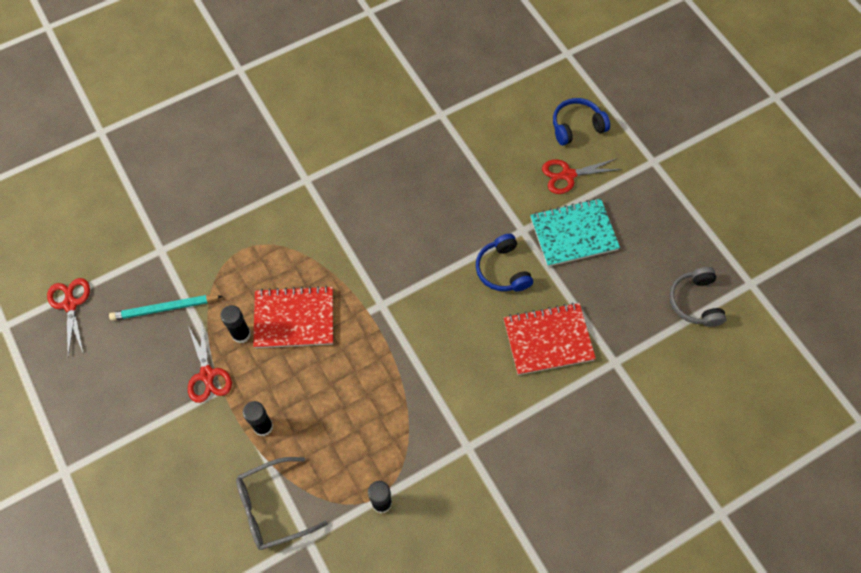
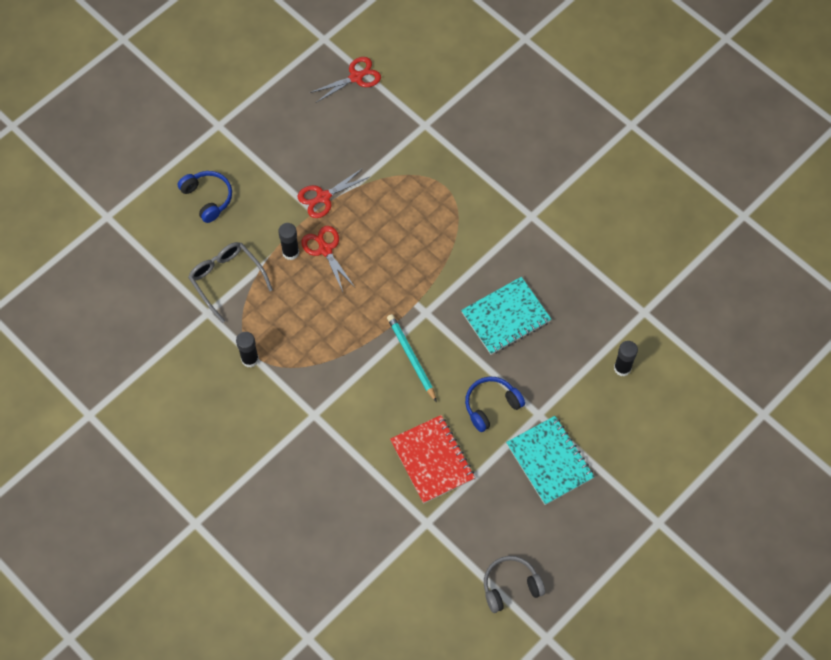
camera: 75 degrees right, 0 degrees up
(164, 308) = (372, 146): turquoise pencil -> turquoise pencil (411, 358)
(241, 334) = (366, 211): black glue stick -> black glue stick (622, 368)
(294, 318) = (392, 247): red notebook -> none
(410, 231) = (506, 317): none -> turquoise notebook
(568, 175) = (614, 443): red scissors -> red scissors (325, 250)
(576, 126) = (675, 440): blue headphones -> blue headphones (208, 198)

